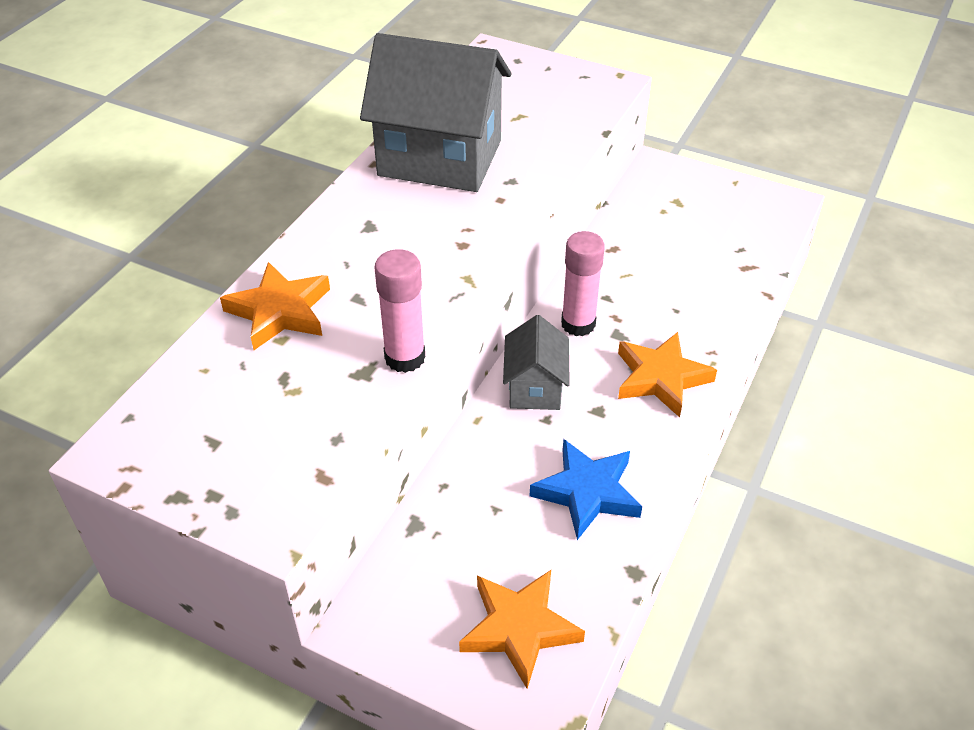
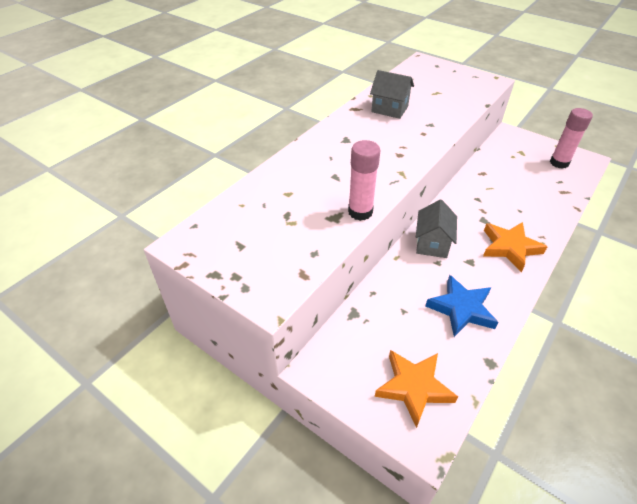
camera: 10 degrees right, 0 degrees up
(280, 311) = (289, 178): orange star -> none
(440, 158) = (389, 109): grey house -> grey house, size x0.51
(578, 324) = (460, 211): pink glue stick -> pink glue stick (559, 163)

